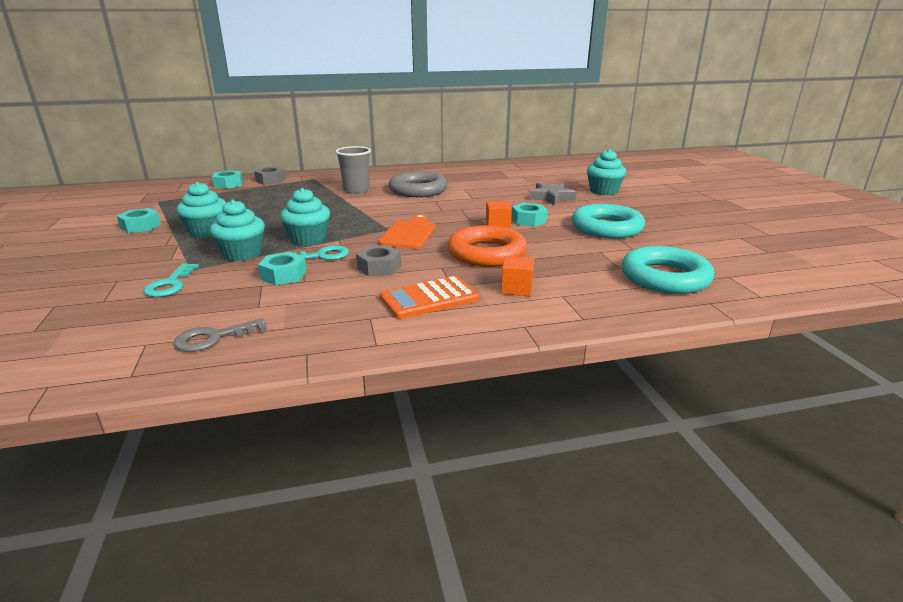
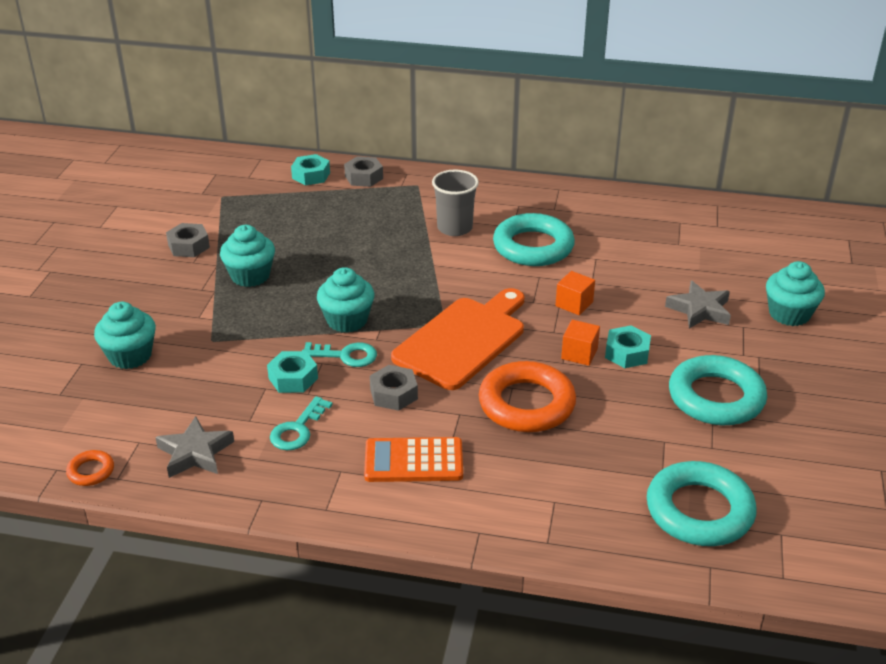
camera: 25 degrees right, 10 degrees up
(94, 378) = (91, 471): none -> orange ring
(140, 226) = (188, 246): turquoise nut -> grey nut
(170, 284) = (185, 361): turquoise key -> turquoise key (298, 429)
(214, 338) = (195, 453): grey key -> grey star
(242, 254) = (269, 328): turquoise cupcake -> turquoise cupcake (130, 356)
(409, 233) = (463, 340): orange cutting board -> orange cutting board, size x1.55
(418, 190) = (533, 247): grey ring -> turquoise ring
(516, 288) = (514, 475): orange cube -> orange cube (574, 304)

